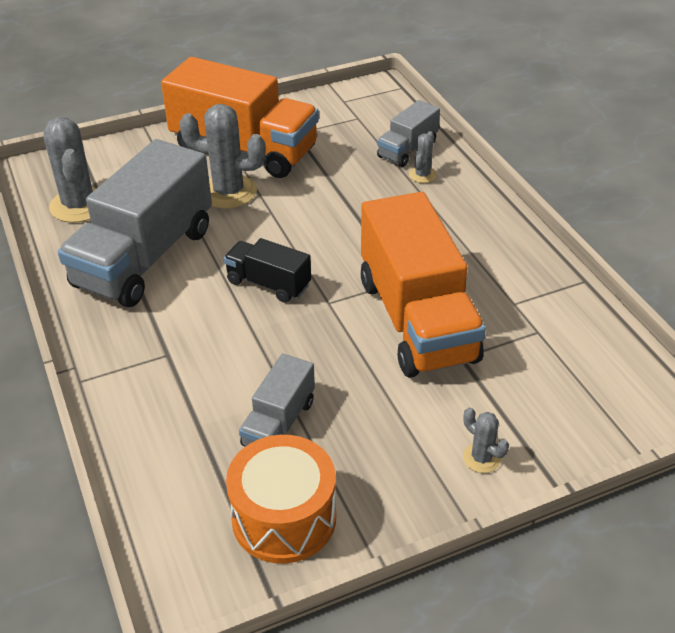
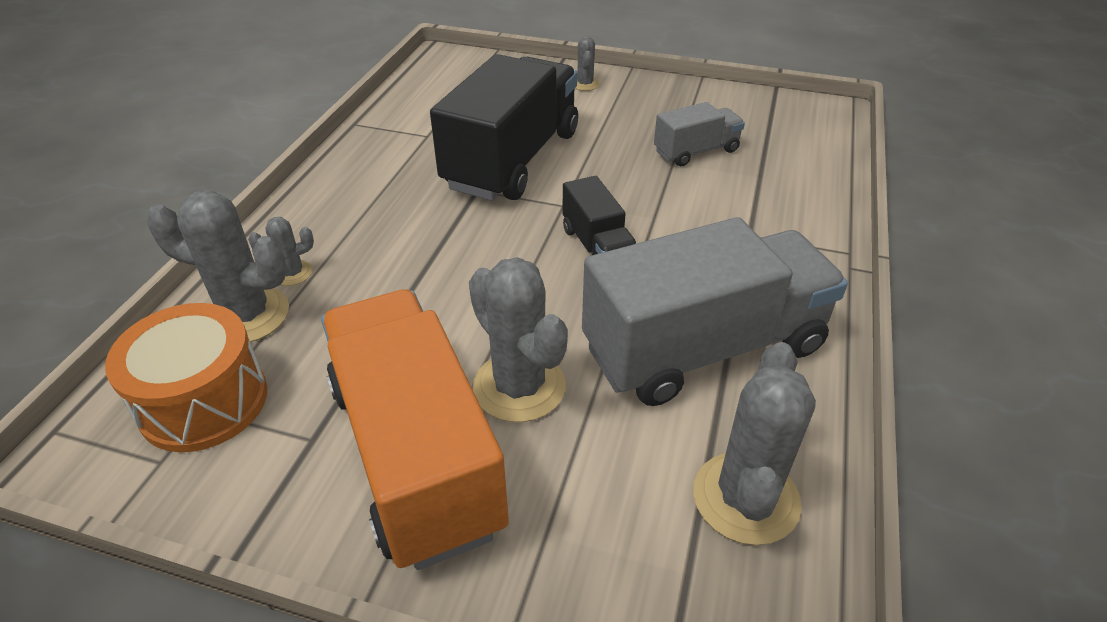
camera: 140 degrees left, 0 degrees up
(284, 517) = (739, 111): orange drum -> orange drum (204, 401)
(407, 149) = (246, 315): grey truck -> grey cactus
(416, 320) = (513, 160): orange truck -> black truck

